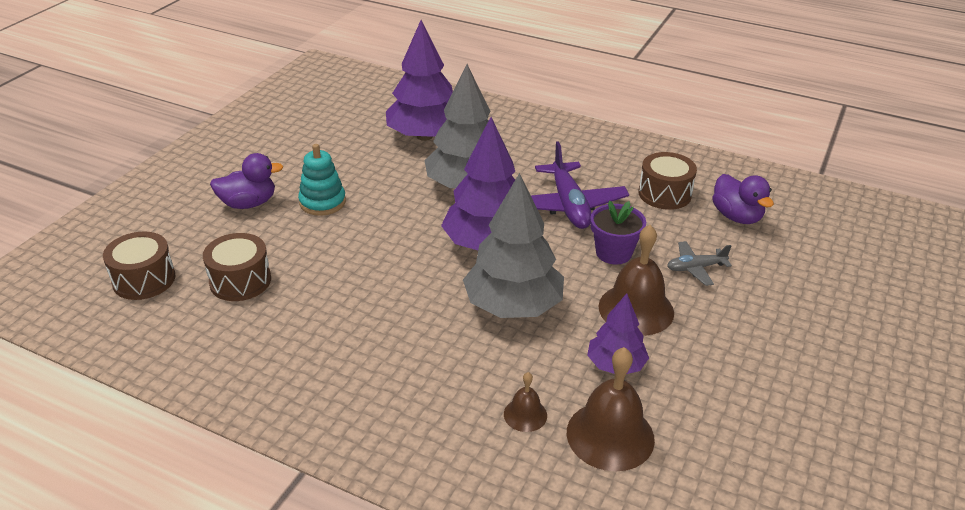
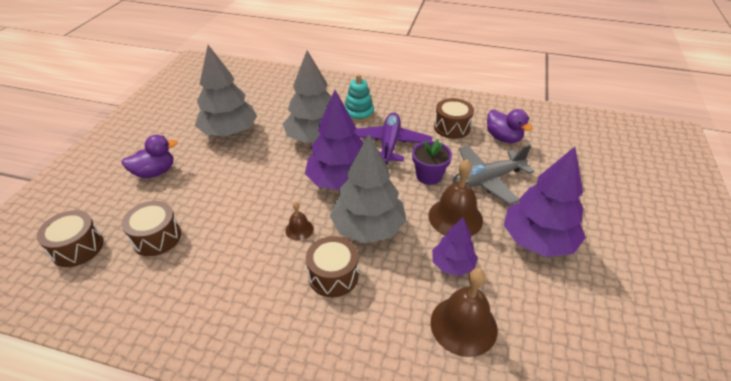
camera: 10 degrees left, 5 degrees up
(322, 202) = (211, 164): turquoise stacking toy -> turquoise stacking toy (358, 113)
(352, 164) = (229, 132): none -> grey tree
(424, 136) = (278, 104): purple tree -> purple tree (537, 240)
(454, 355) = (333, 276): none -> brown drum
(525, 414) = (397, 318): brown bell -> brown bell (299, 229)
(569, 205) = (389, 144): purple plane -> purple plane turned 150 degrees counterclockwise
(695, 268) = (487, 180): grey plane -> grey plane, size x1.85

